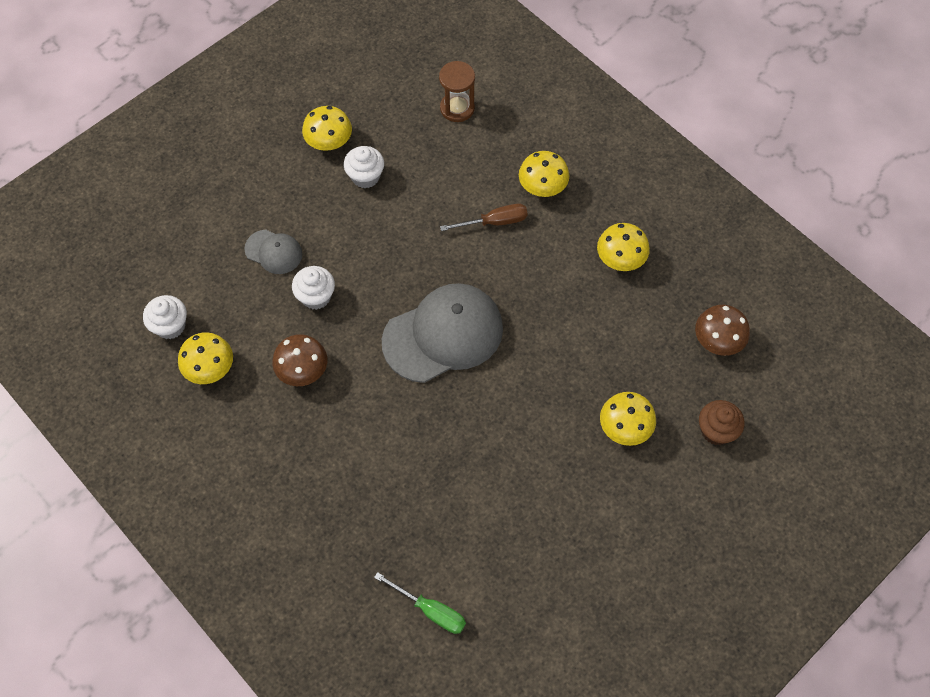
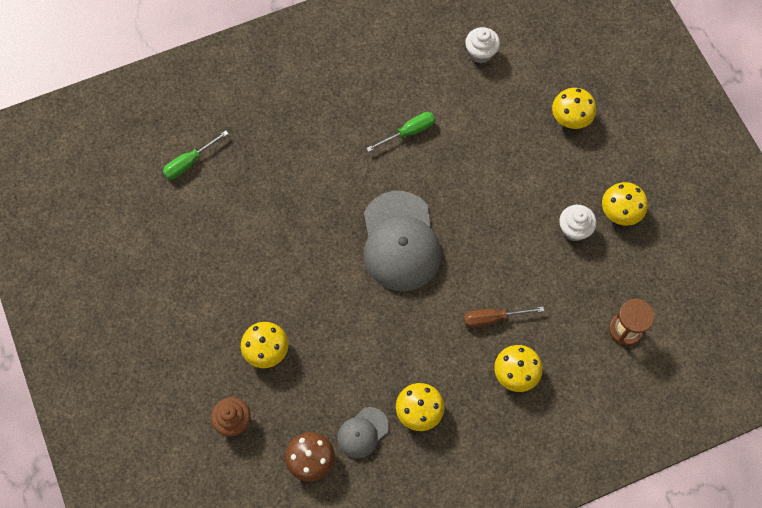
camera: 110 degrees right, 5 degrees up
(210, 368) = (434, 71): yellow mushroom -> yellow mushroom (571, 117)
(274, 252) = (522, 139): grey cap -> grey cap (362, 432)
(302, 370) = (408, 132): brown mushroom -> green screwdriver
(316, 296) = (469, 159): white cupcake -> none
(494, 222) = (493, 318): brown screwdriver -> brown screwdriver turned 75 degrees clockwise

